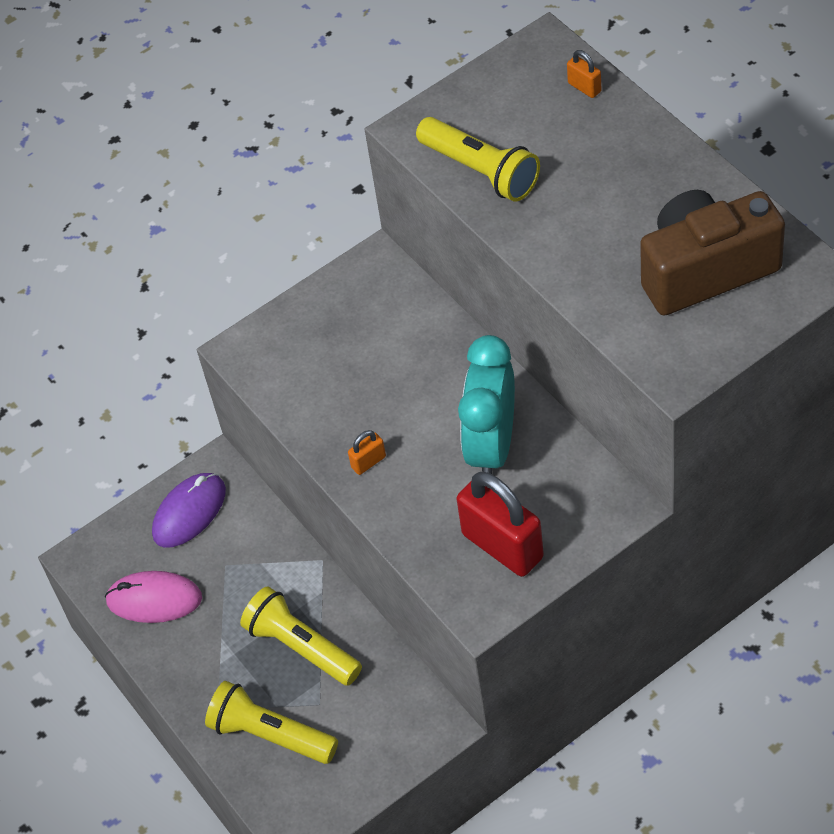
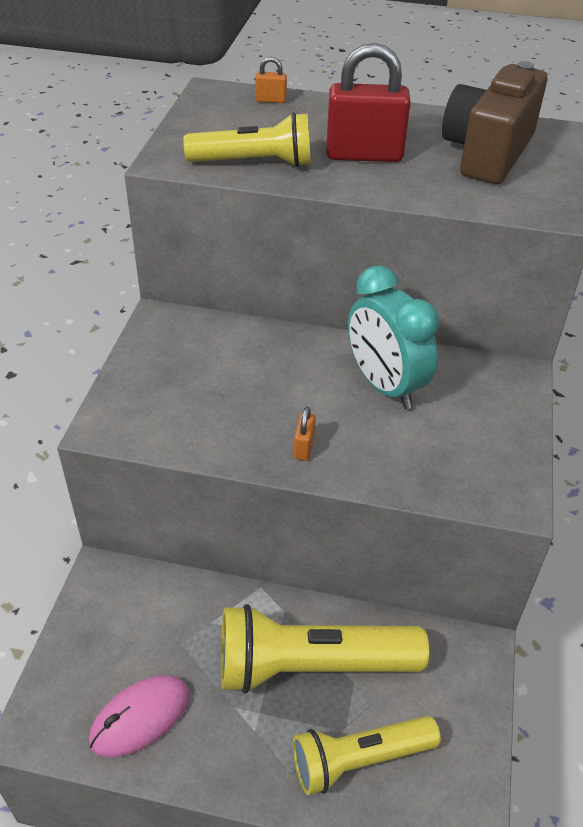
camera: 50 degrees left, 10 degrees down
(189, 512) = (108, 622): purple mouse -> none
(302, 647) = (312, 665): yellow flashlight -> yellow flashlight, size x1.52
(502, 546) = (474, 445): red padlock -> red padlock (364, 155)

